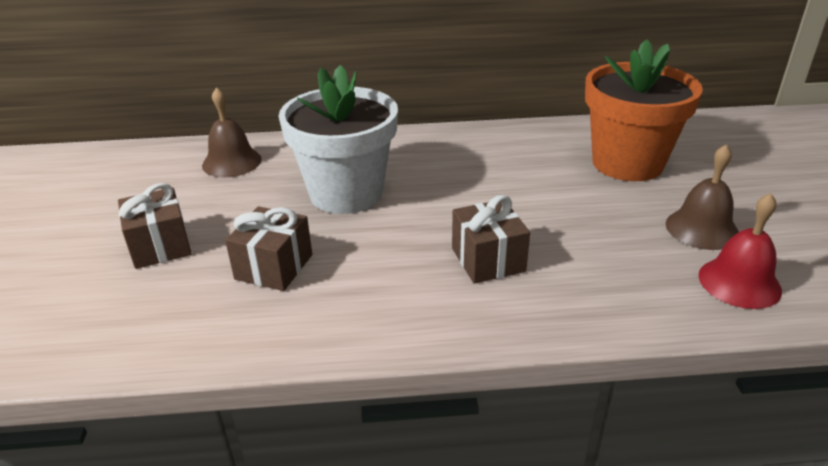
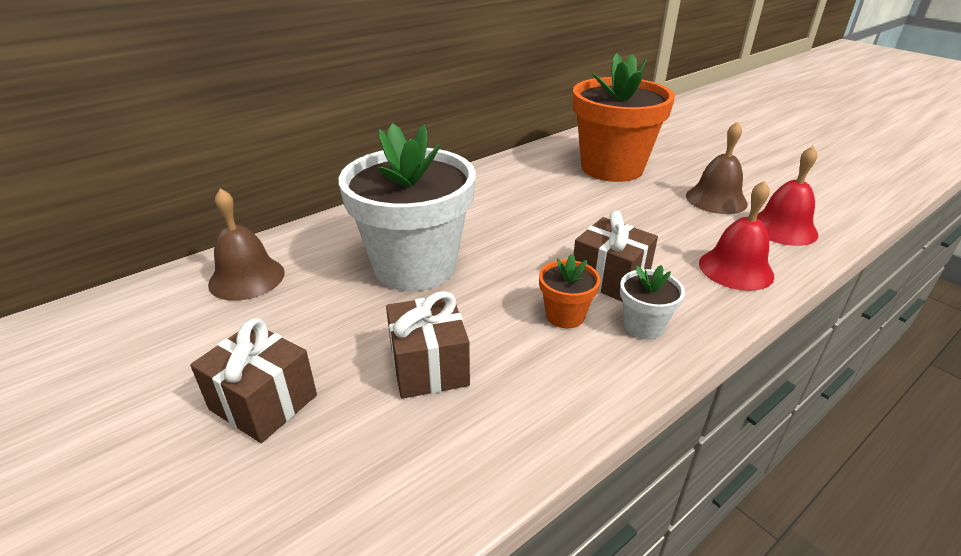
camera: 35 degrees left, 0 degrees up
(411, 273) = (565, 315): none -> orange flower pot
(465, 308) = (643, 326): none -> white flower pot
(623, 299) = (736, 269): none -> red bell

